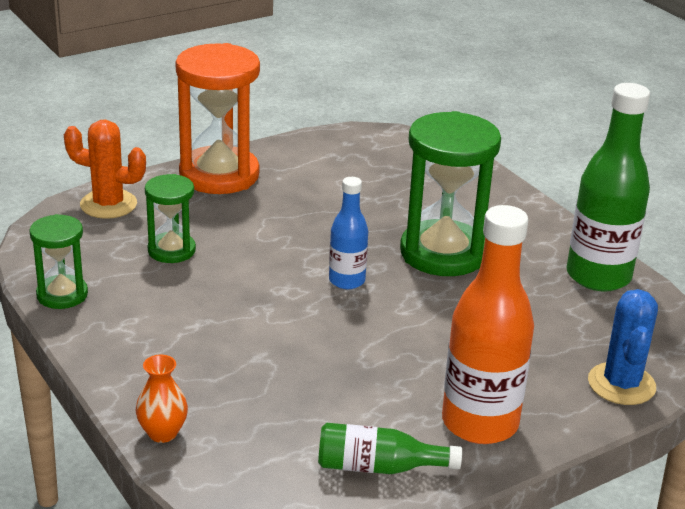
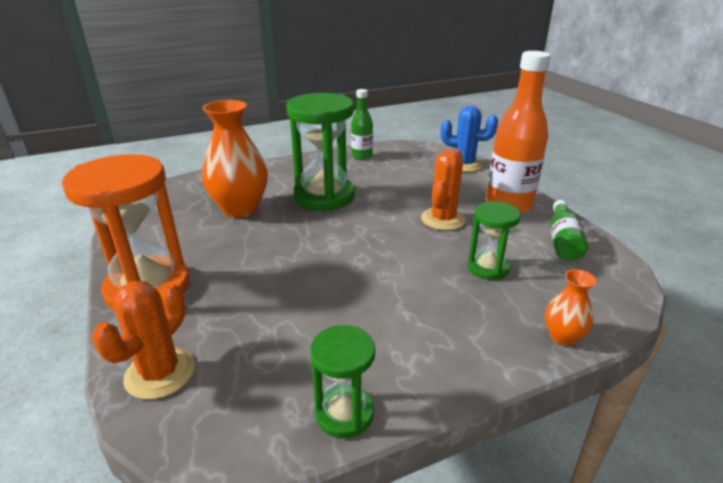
camera: 80 degrees left, 0 degrees up
(171, 250) = (278, 324): green hourglass -> green hourglass (488, 268)
(347, 281) = (350, 235): blue bottle -> none
(386, 198) = (240, 209): none -> orange vase
(410, 355) = (443, 219): none -> orange cactus
(598, 276) = (362, 156): green bottle -> green bottle, size x0.55

